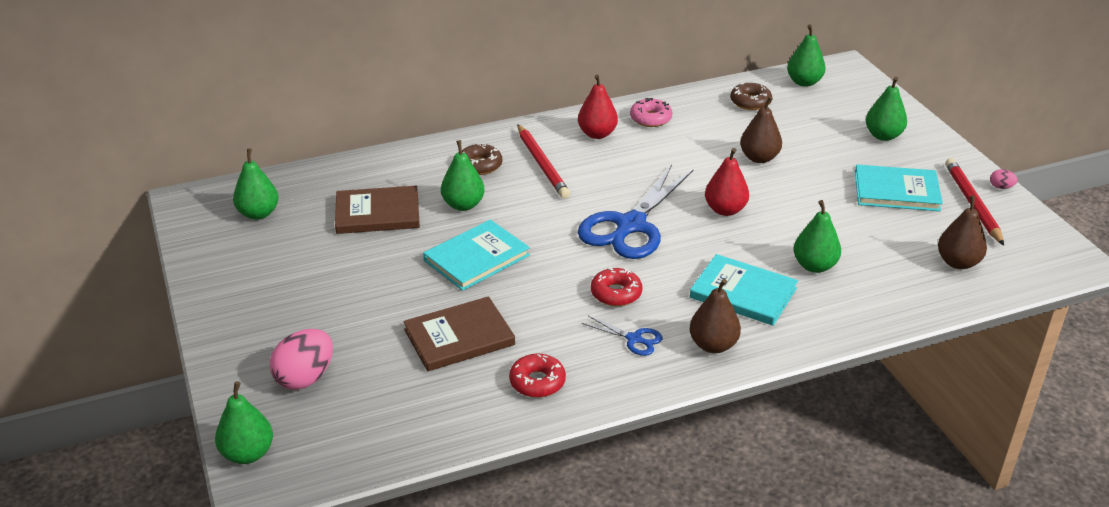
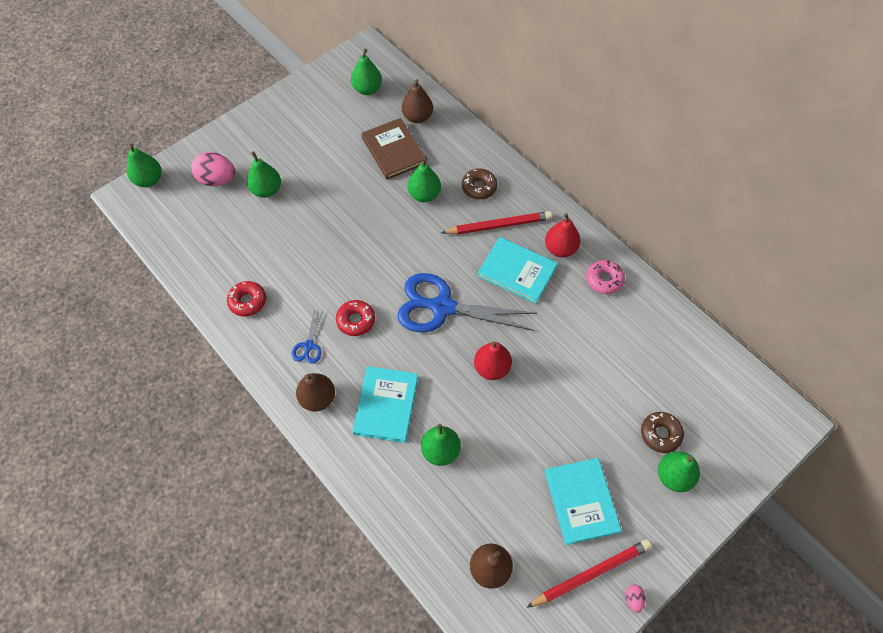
camera: 70 degrees right, 25 degrees up
(459, 337) = (278, 243): brown book -> none
(476, 258) = (365, 224): turquoise book -> turquoise book (517, 271)
(542, 164) = (499, 225): red pencil -> red pencil turned 150 degrees counterclockwise
(750, 102) = (674, 350): brown donut -> brown donut (660, 434)
(759, 158) = (582, 377): brown pear -> brown pear (417, 117)
(804, 82) = (737, 388): green pear -> green pear (266, 190)

